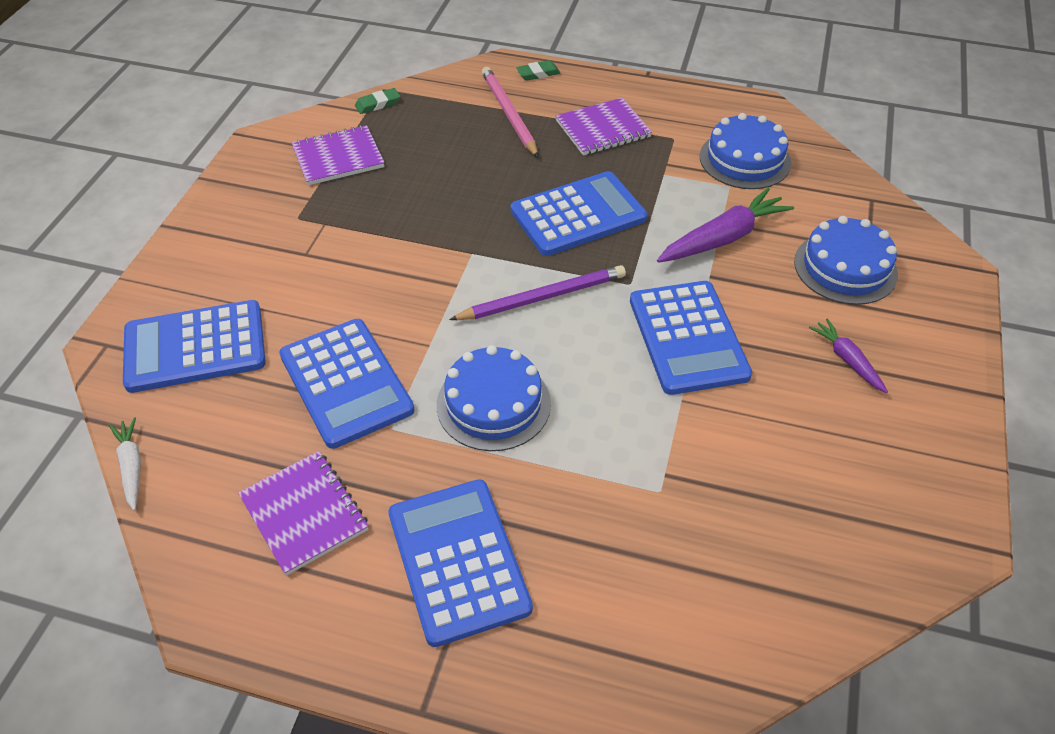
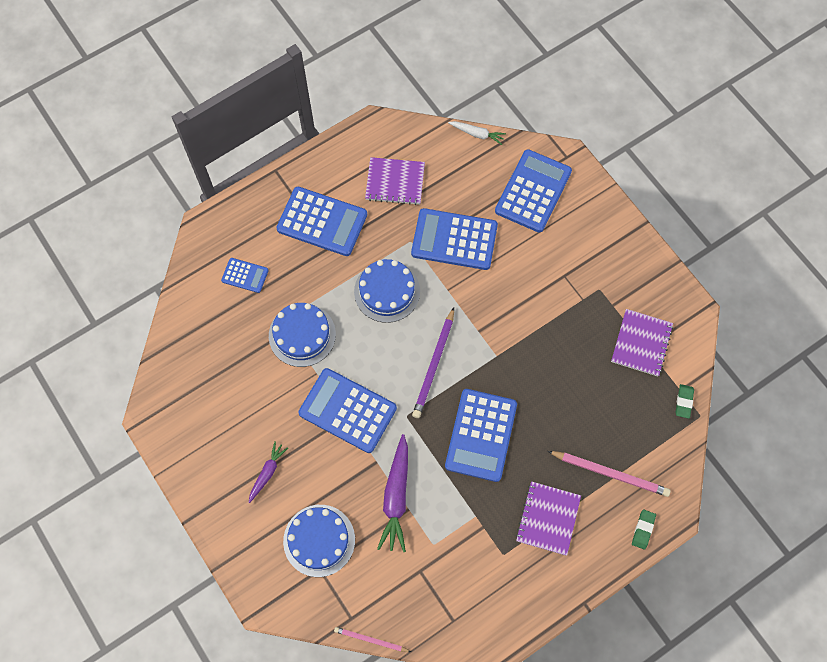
camera: 130 degrees right, 20 degrees up
(646, 596) = (245, 275): none -> blue calculator
(745, 159) = (447, 579): blue cake -> blue cake (302, 335)
(847, 360) = (267, 473): purple carrot -> purple carrot turned 75 degrees counterclockwise
(867, 176) = (371, 640): none -> pink pencil

